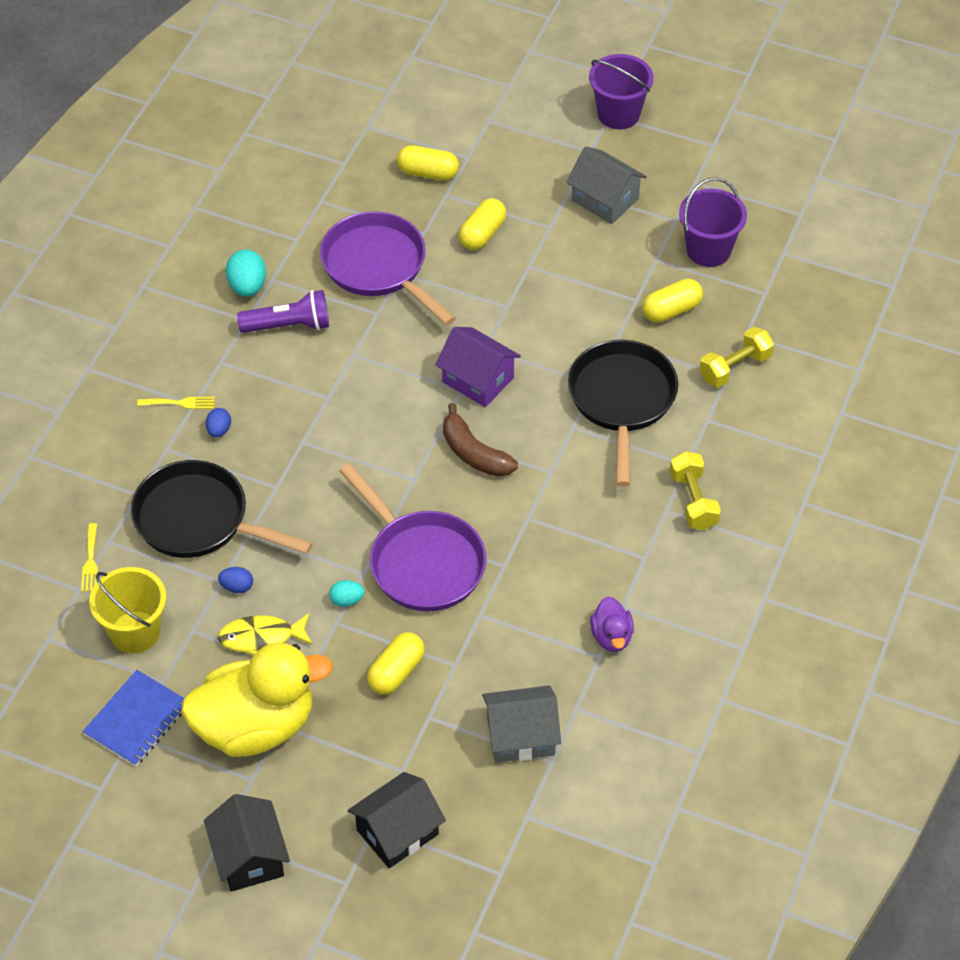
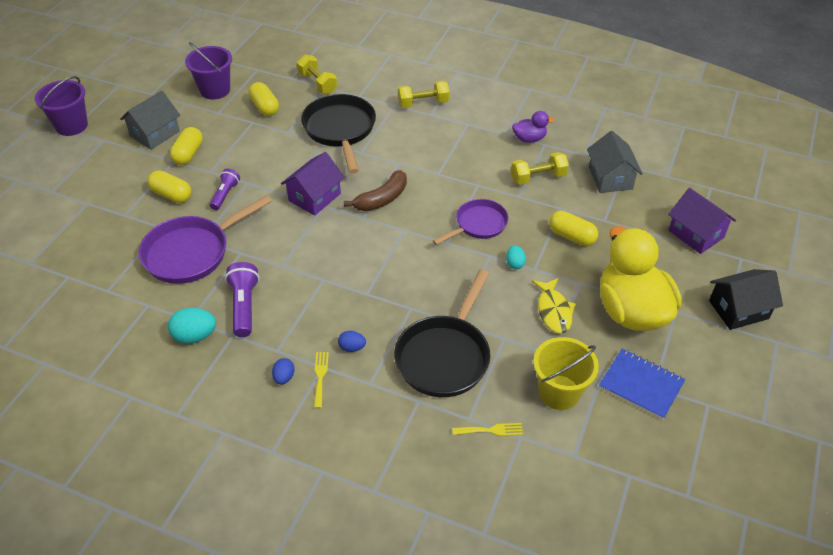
camera: 90 degrees left, 5 degrees down
(237, 587) = (508, 328): blue egg -> blue egg (284, 377)
(397, 832) = (696, 234): black house -> purple house
(422, 562) = (478, 224): purple pan -> purple pan, size x0.63
(428, 173) = (96, 225): yellow capsule -> yellow capsule (188, 154)
(482, 287) = (225, 195): none -> purple flashlight
(521, 641) = (538, 177): none -> yellow dumbbell
(622, 401) = (340, 130): black pan -> black pan turned 75 degrees clockwise

